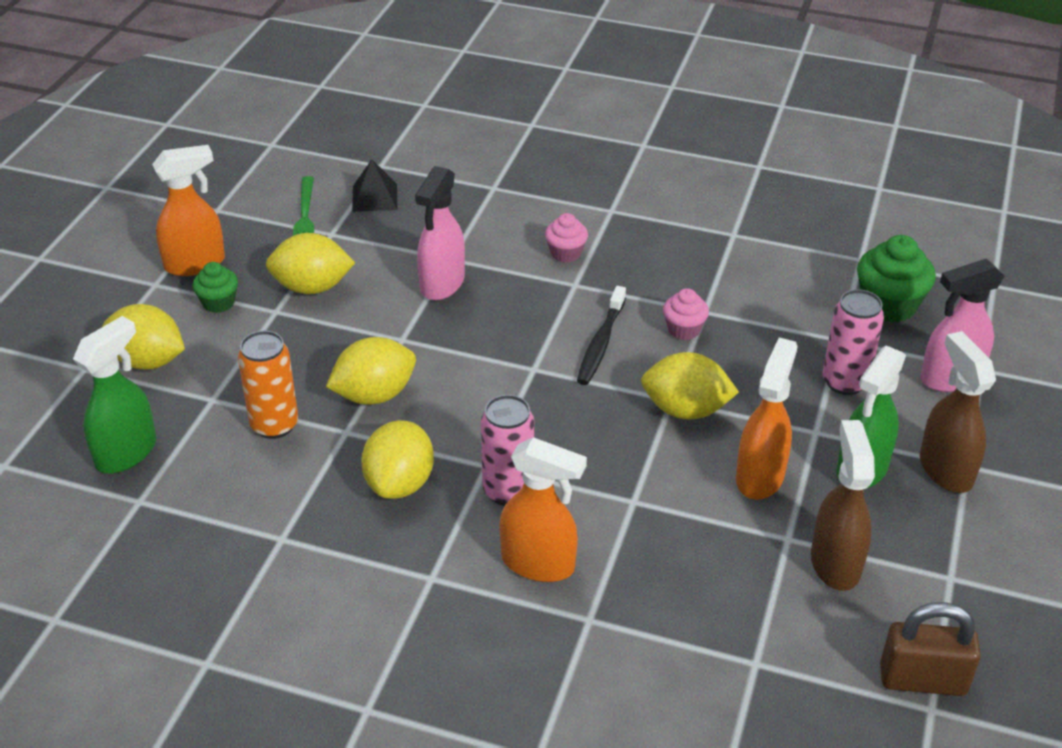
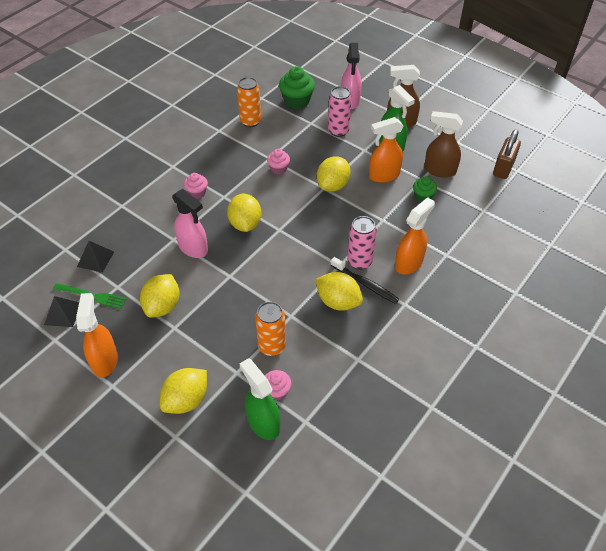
camera: 70 degrees left, 10 degrees up
(188, 453) = (277, 391): none -> pink cupcake
(218, 303) = (151, 354): green cupcake -> green cupcake (423, 196)
(263, 201) = (63, 313): none -> black pyramid
(374, 395) = (268, 297): yellow lemon -> yellow lemon (245, 224)
(601, 343) = (273, 200): black toothbrush -> black toothbrush (365, 284)
(760, 476) = (383, 175): orange spray bottle -> orange spray bottle turned 60 degrees counterclockwise
(784, 263) = (250, 121): none -> orange can

